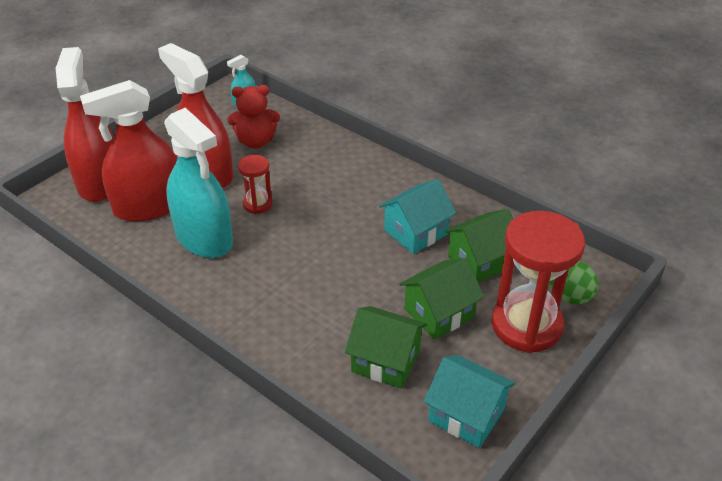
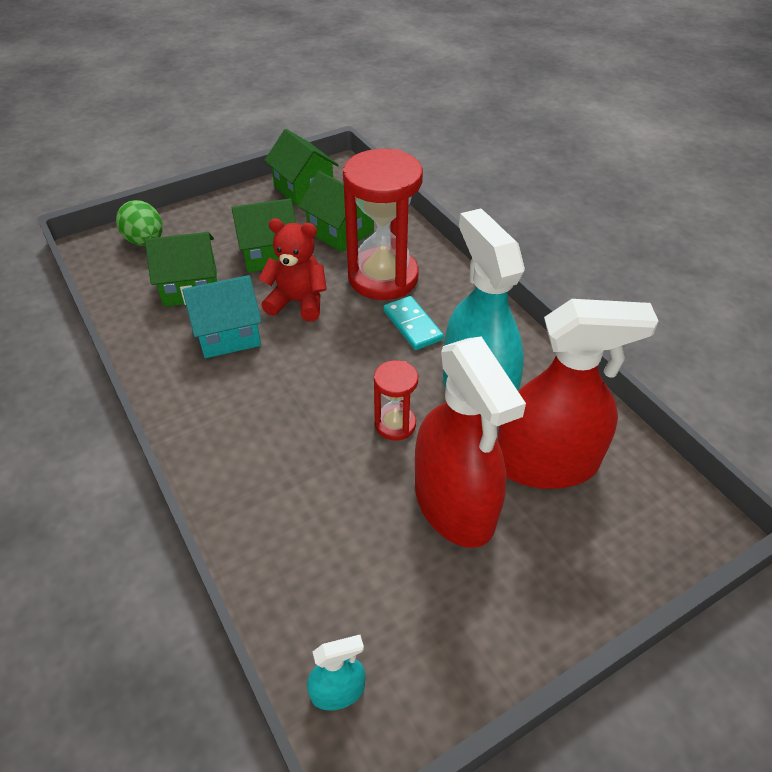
camera: 160 degrees left, 5 degrees up
(99, 182) = (626, 536): red spray bottle -> none
(256, 141) = (356, 555): red teddy bear -> red teddy bear (298, 302)
(270, 277) = (412, 325): none -> turquoise domino
(466, 415) = (304, 189): turquoise house -> green house
(526, 325) = (204, 228): red hourglass -> red hourglass (383, 277)

